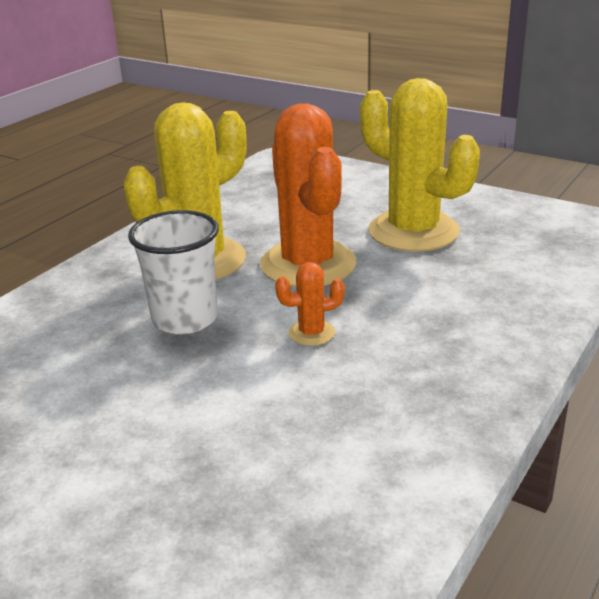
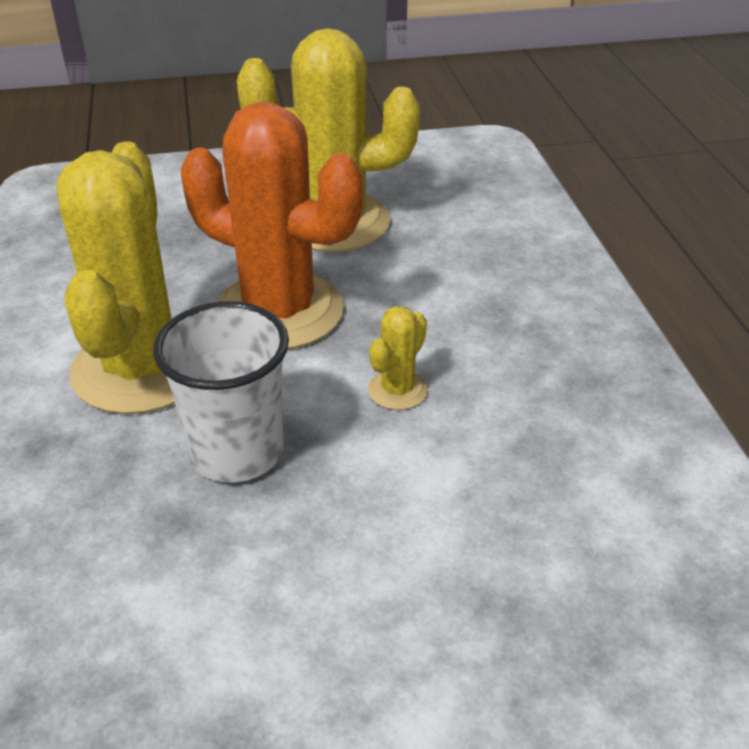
camera: 45 degrees left, 10 degrees up
(311, 333) = (397, 390): orange cactus -> yellow cactus

